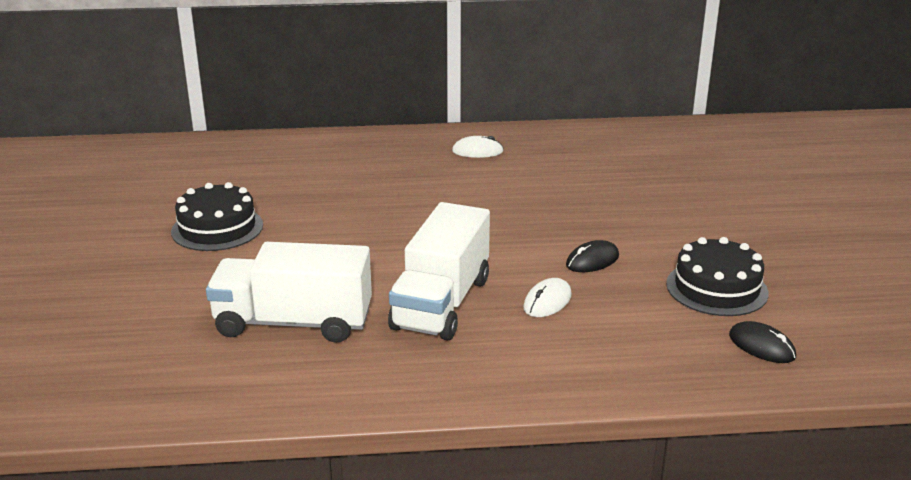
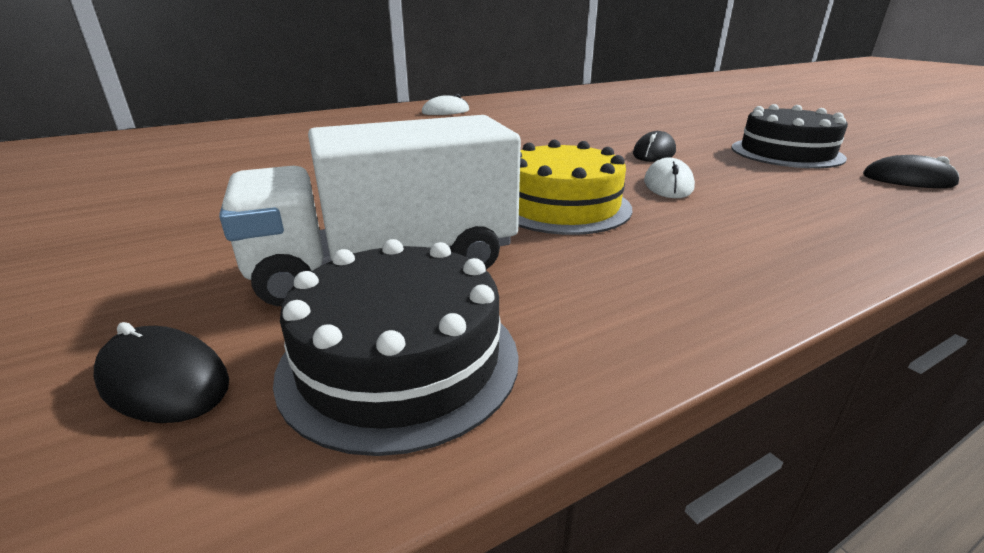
camera: 25 degrees left, 0 degrees up
(167, 360) = (164, 380): none -> black mouse
(217, 228) = (188, 191): black cake -> black cake (400, 360)
(441, 303) = (562, 206): white truck -> yellow cake

